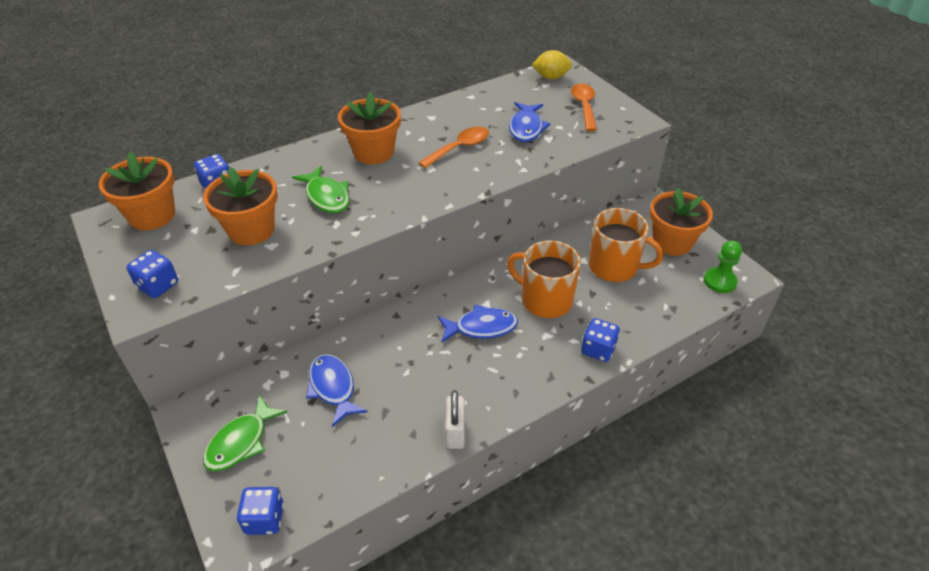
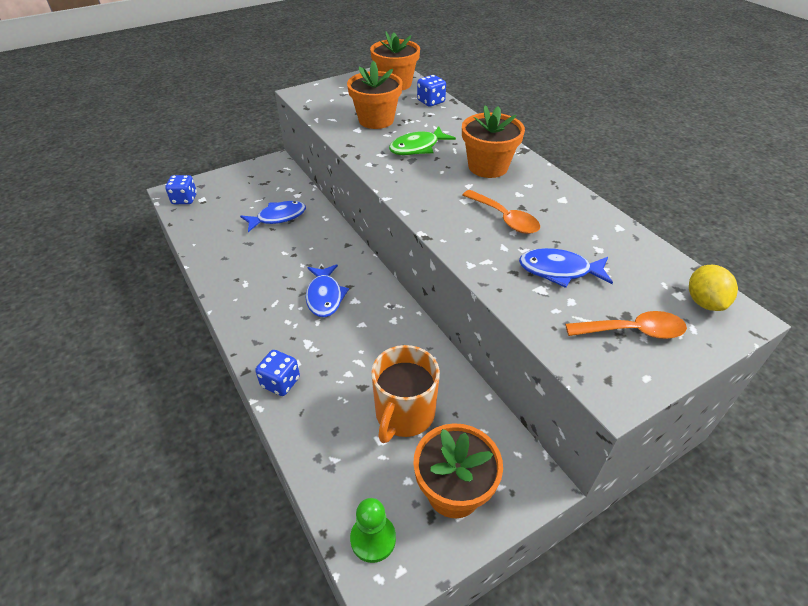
camera: 90 degrees right, 0 degrees up
(158, 286) = (322, 95): blue dice -> none
(241, 442) = (245, 184): green fish -> none
(455, 432) = (217, 280): white padlock -> none
(545, 300) = (355, 344): orange mug -> none

